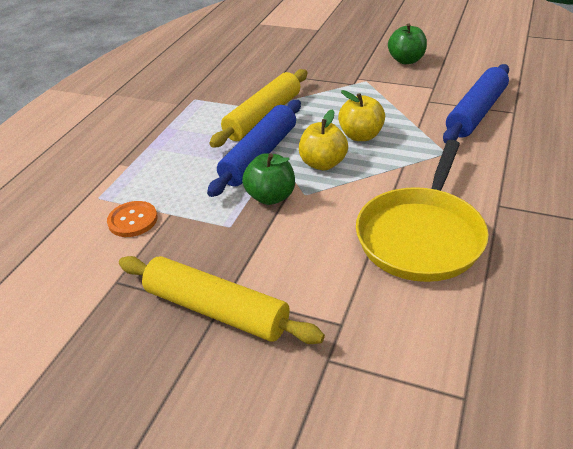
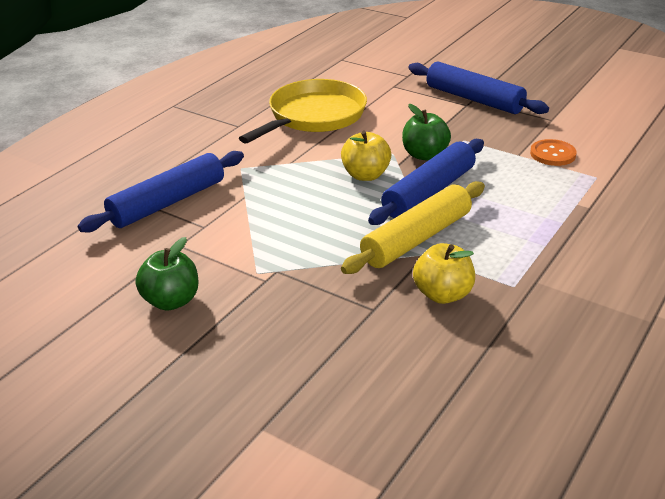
camera: 170 degrees left, 5 degrees down
(216, 309) = (474, 99): yellow rolling pin -> blue rolling pin
(361, 136) = (312, 196): yellow apple -> yellow apple (442, 294)

